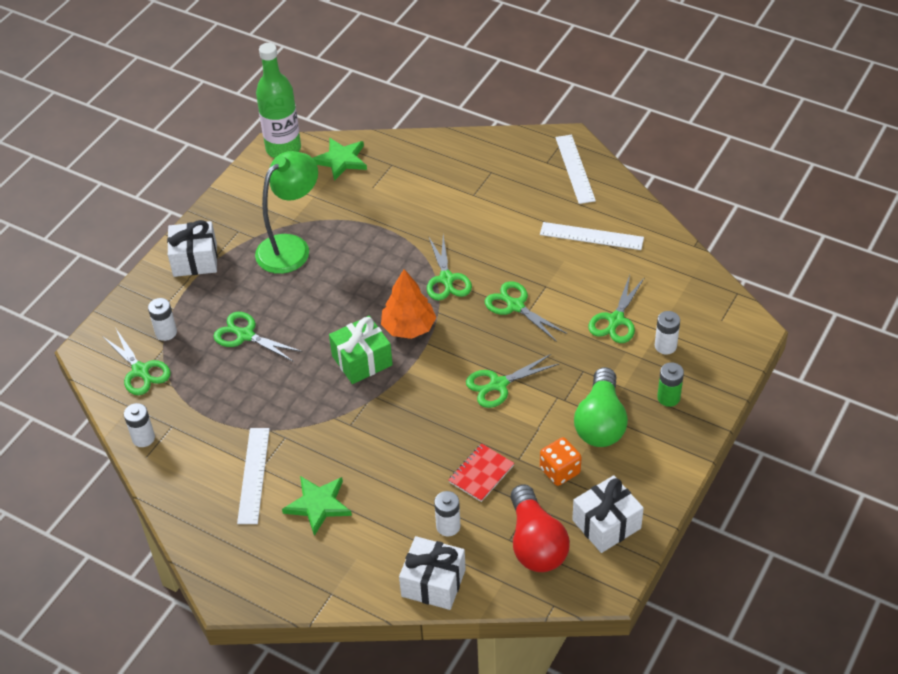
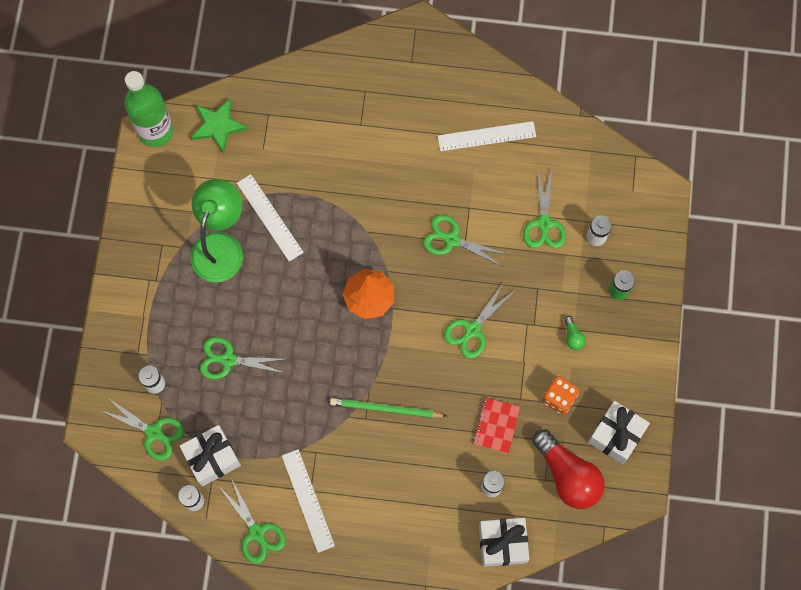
camera: 25 degrees left, 25 degrees up
(195, 260) = (139, 293): white gift -> white gift (212, 458)
(318, 505) = (376, 508): green star -> none
(362, 360) = (344, 348): green gift -> none
(375, 423) = (385, 409): none -> green pencil
(447, 279) = (379, 232): green scissors -> green scissors (257, 533)
(575, 169) = (440, 60): white ruler -> white ruler (270, 217)
(600, 422) = (573, 336): green light bulb -> green light bulb, size x0.41

